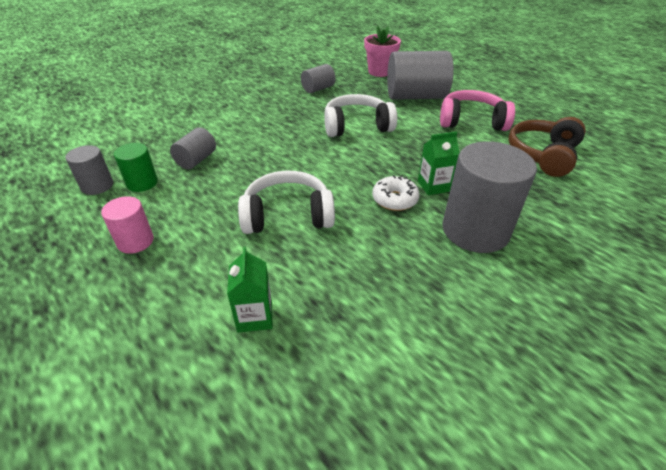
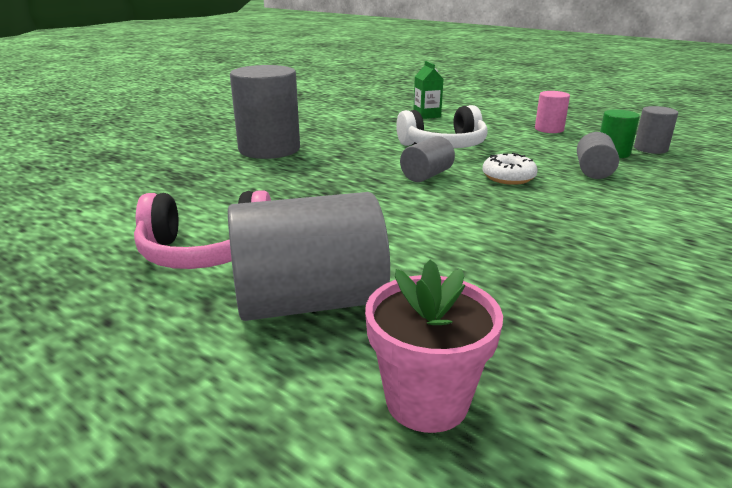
camera: 170 degrees right, 15 degrees down
(318, 89) = (558, 301): grey cylinder -> grey cylinder (426, 175)
(357, 126) = (418, 225): white headphones -> none
(394, 199) = (345, 160): white donut -> white donut (508, 177)
(433, 186) = (301, 171): green carton -> none
(543, 155) = (128, 209): brown headphones -> none

